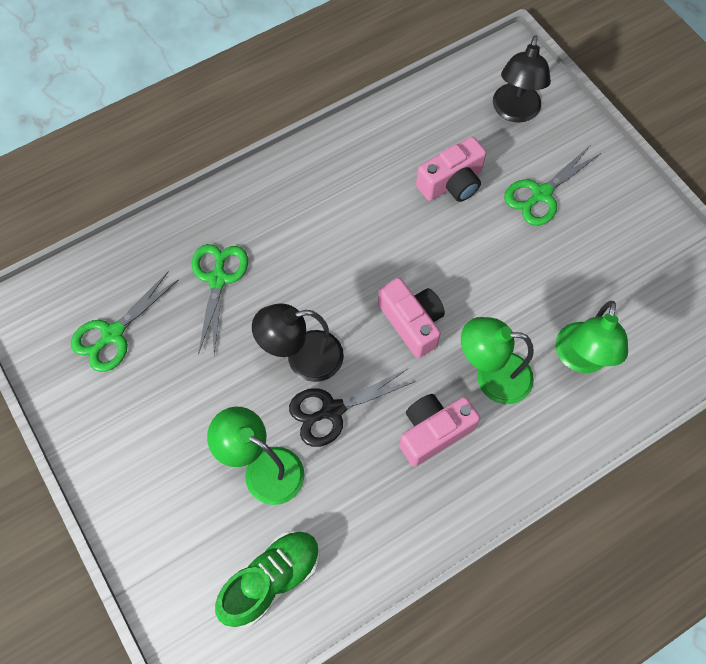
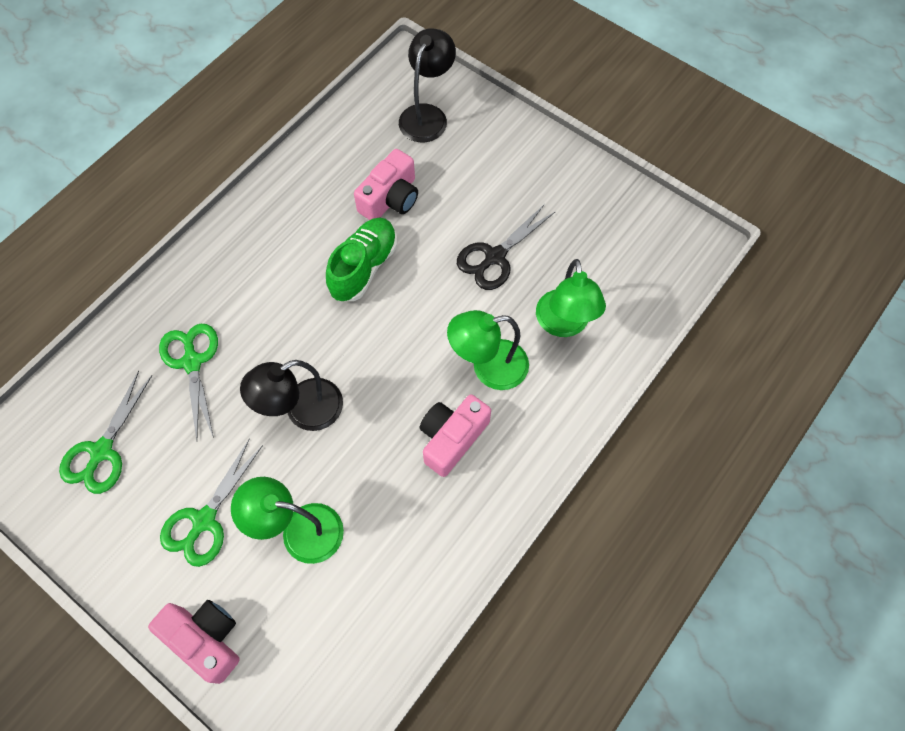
camera: 20 degrees left, 0 degrees up
(272, 580) = (344, 634): green shoe -> green shoe (364, 267)
(332, 410) = (348, 451): black scissors -> black scissors (495, 257)
(412, 322) = (397, 342): pink camera -> pink camera (206, 639)
(514, 112) = (427, 115): black lamp -> black lamp turned 150 degrees counterclockwise
(541, 194) = (477, 184): green scissors -> green scissors (204, 520)

